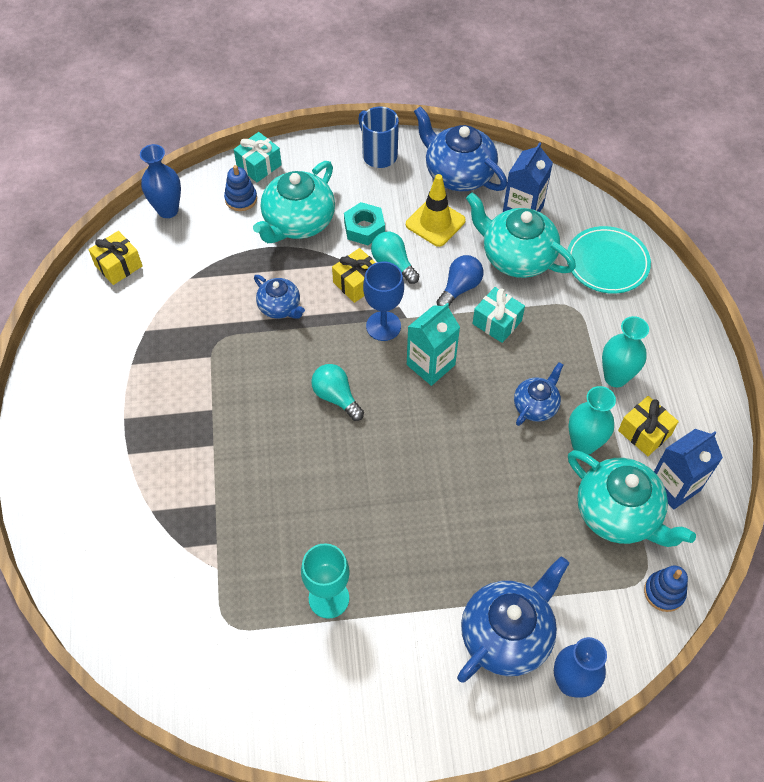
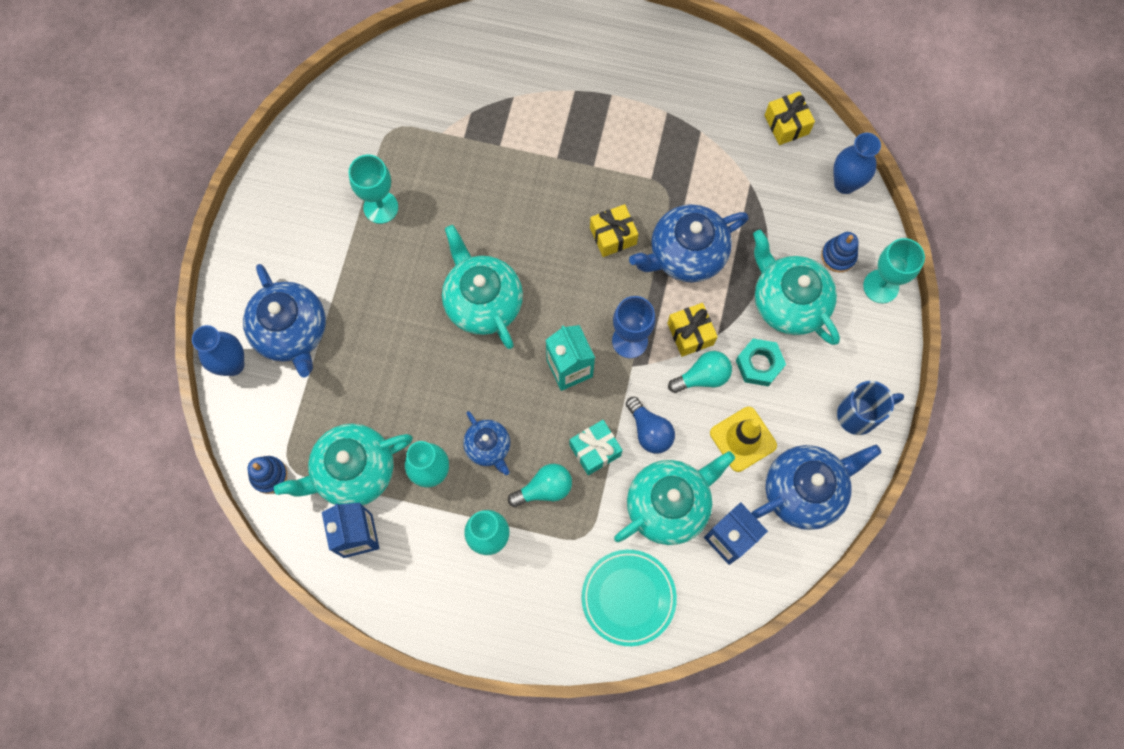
camera: 110 degrees right, 15 degrees up
(259, 165) = (881, 286): turquoise gift -> turquoise goblet
(280, 307) = (686, 254): blue teapot -> blue teapot, size x1.77
(336, 397) = (566, 273): turquoise light bulb -> turquoise light bulb (544, 489)
(395, 460) = (482, 301): none -> turquoise teapot
(644, 432) = (420, 536): yellow gift -> yellow gift (613, 236)

